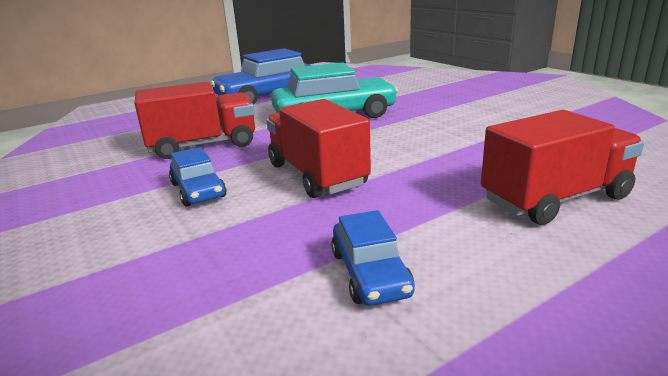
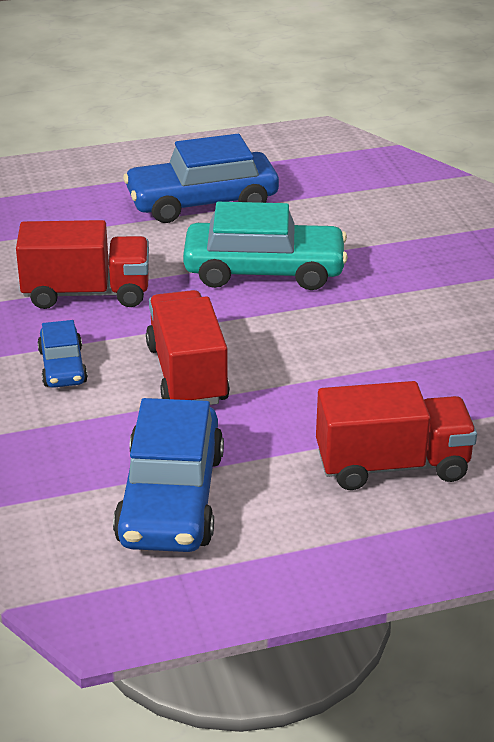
camera: 15 degrees right, 10 degrees up
(370, 273) = (171, 498): blue car -> blue car, size x1.91

